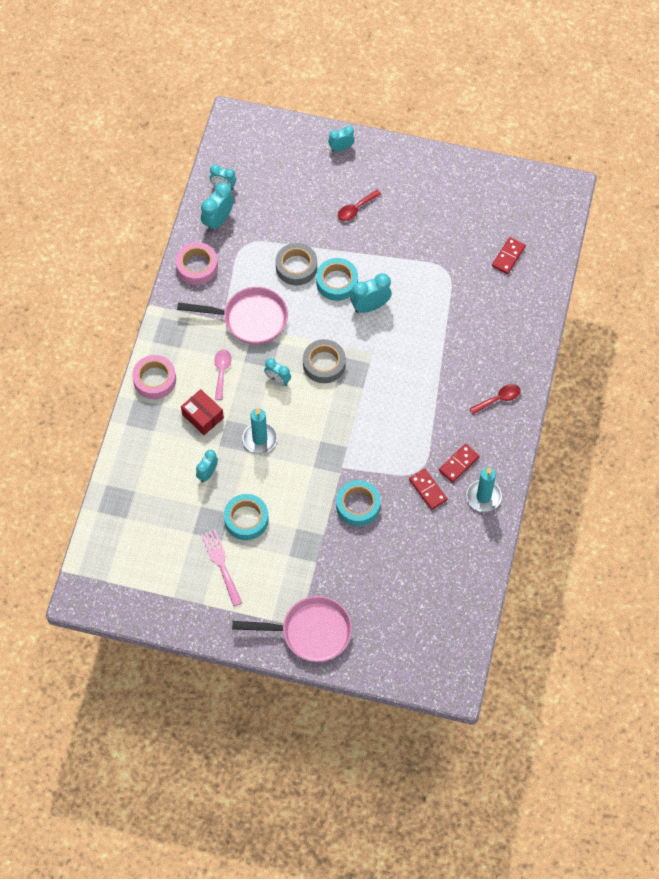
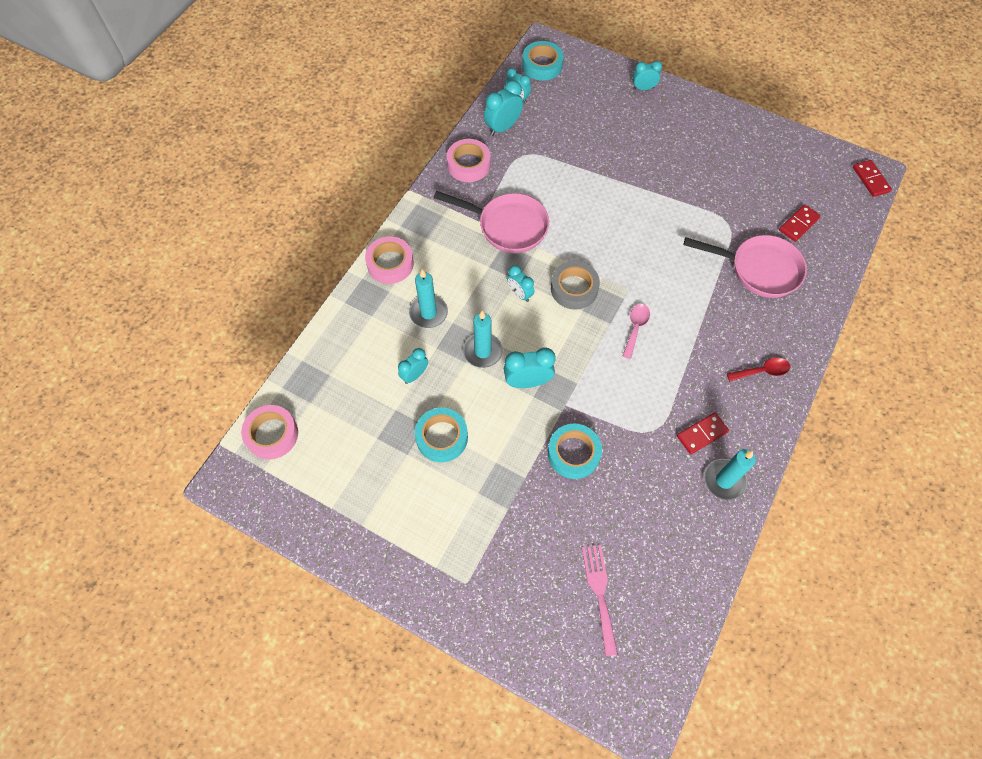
camera: 15 degrees right, 0 degrees up
(103, 552) = (272, 434): none -> pink tape
(203, 416) = (428, 313): red box -> turquoise candle
(221, 371) = (462, 272): pink spoon -> pink spoon (635, 328)
(221, 564) = (397, 482): pink fork -> pink fork (599, 593)
(296, 267) = (570, 187): grey tape -> none
(310, 632) = (478, 595): pink pan -> pink pan (759, 269)
(337, 282) = (608, 210): turquoise tape -> turquoise tape (542, 65)
(356, 209) = (645, 145): red spoon -> none
(370, 306) = (638, 241): turquoise clock -> turquoise clock (527, 381)
(428, 490) = (659, 455): red domino -> red domino (870, 179)

